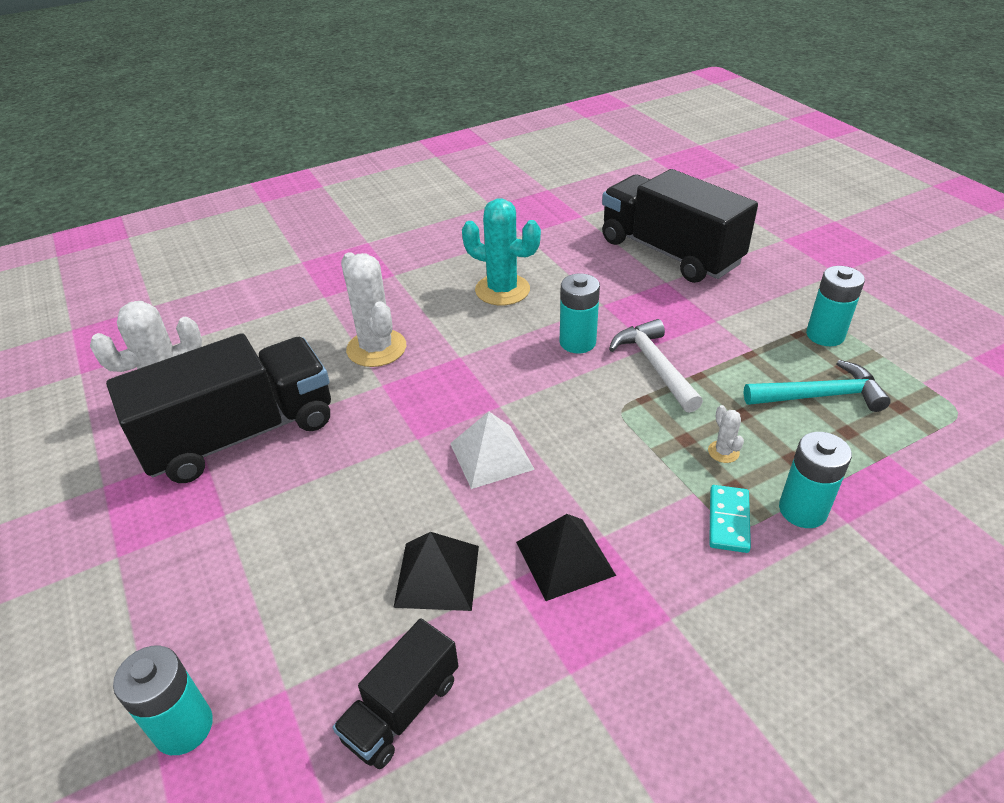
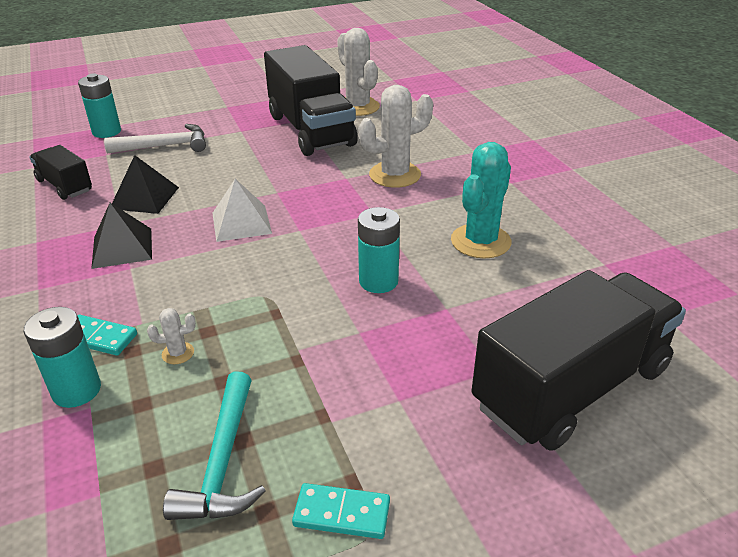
camera: 95 degrees right, 5 degrees down
(654, 365) = (325, 329): white hammer -> white hammer (165, 146)
(825, 335) = (342, 514): turquoise battery -> turquoise domino

